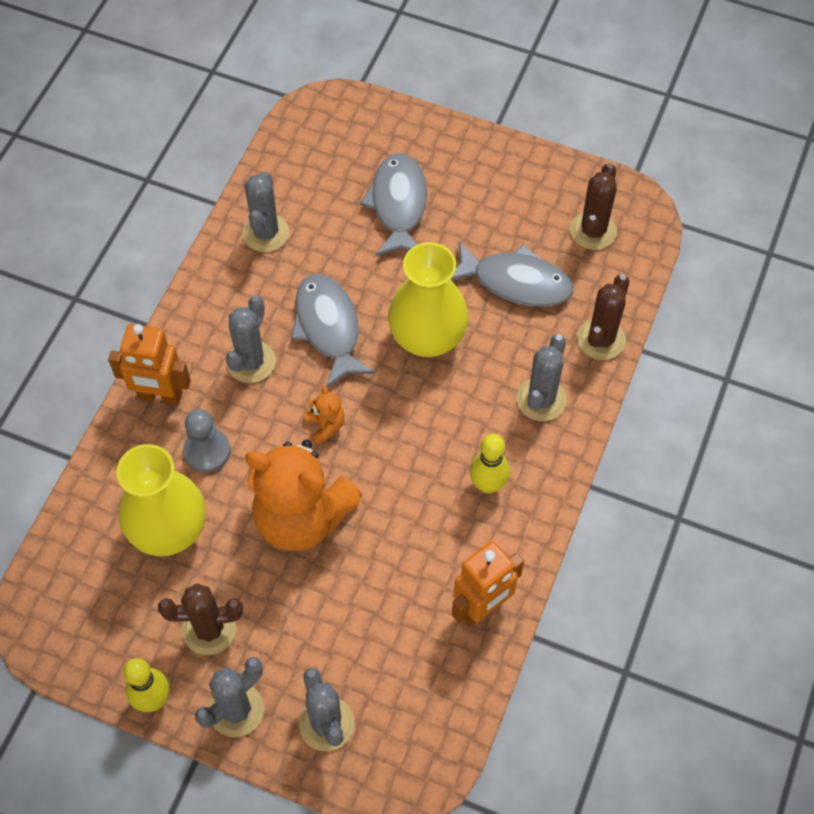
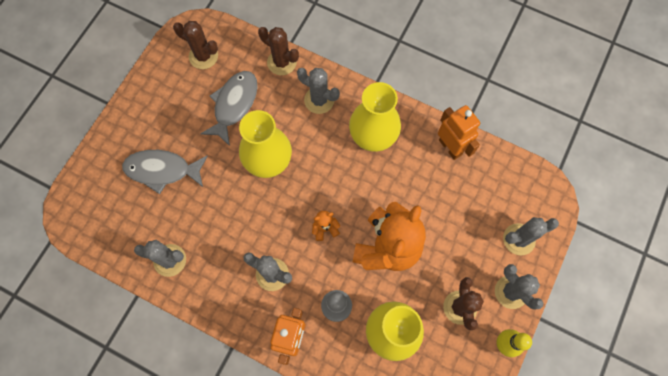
camera: 85 degrees left, 10 degrees up
(328, 327) = (252, 222): grey fish -> none
(488, 484) = (373, 136): yellow bowling pin -> yellow vase

